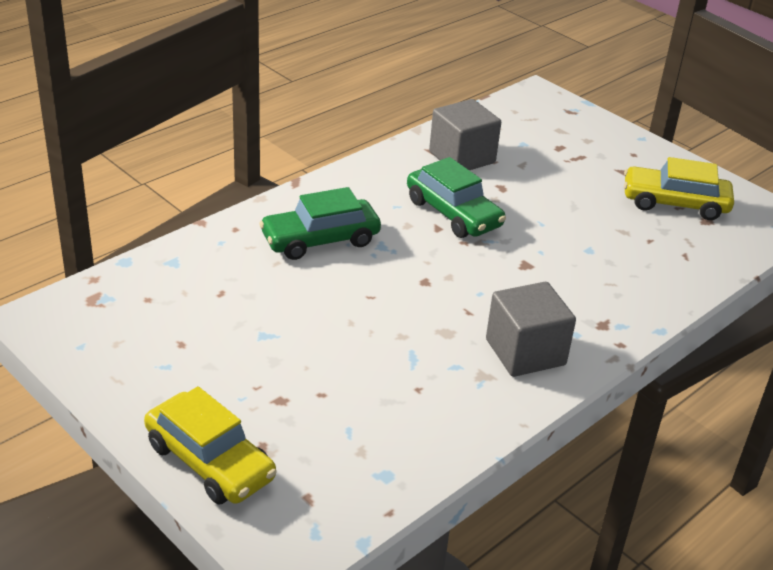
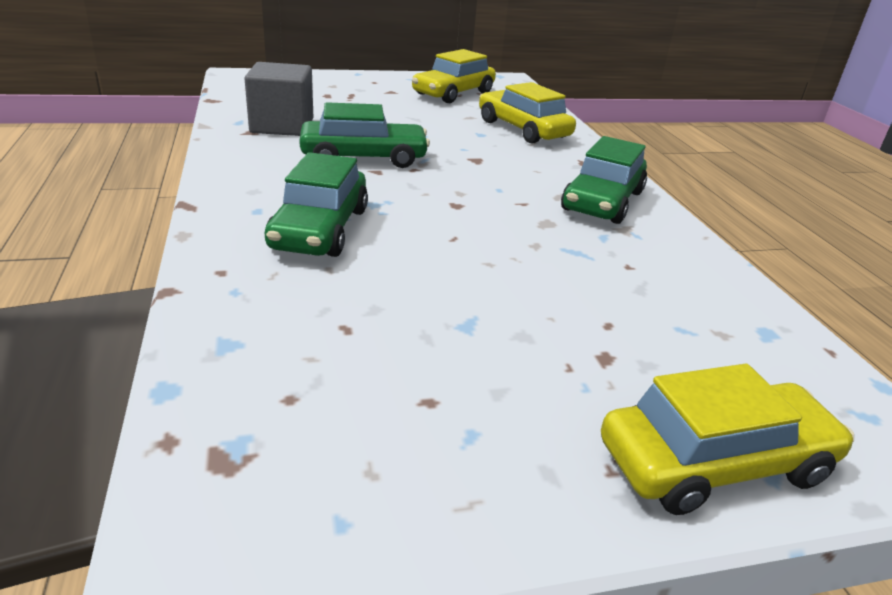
camera: 60 degrees left, 5 degrees down
(525, 352) = (602, 201): grey cube -> green car
(638, 269) = (523, 129): none -> yellow car

